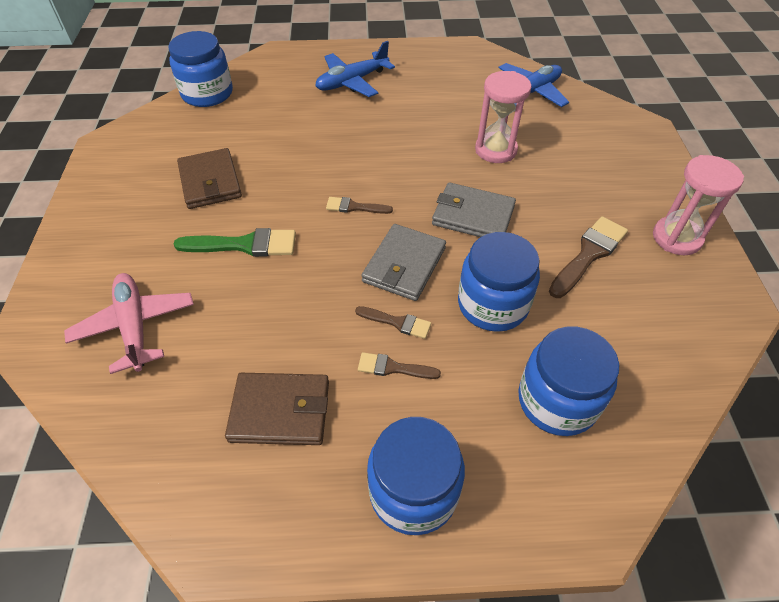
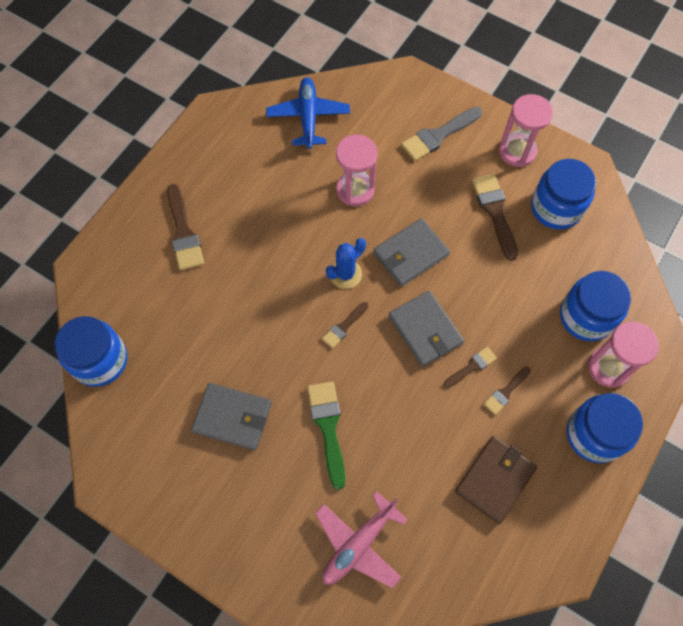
camera: 55 degrees left, 15 degrees up
(135, 326) = (358, 544): pink plane -> pink plane turned 60 degrees counterclockwise
(210, 182) = (233, 417): brown wallet -> grey wallet
(244, 245) = (328, 427): green brush -> green brush turned 45 degrees counterclockwise
(352, 82) = (184, 233): blue plane -> brown brush
(407, 183) = (345, 274): none -> blue cactus
(492, 304) = (496, 299): blue jar -> blue jar (556, 208)
(515, 461) = (608, 367): none -> pink hourglass
(616, 174) = (438, 135): none -> grey brush

